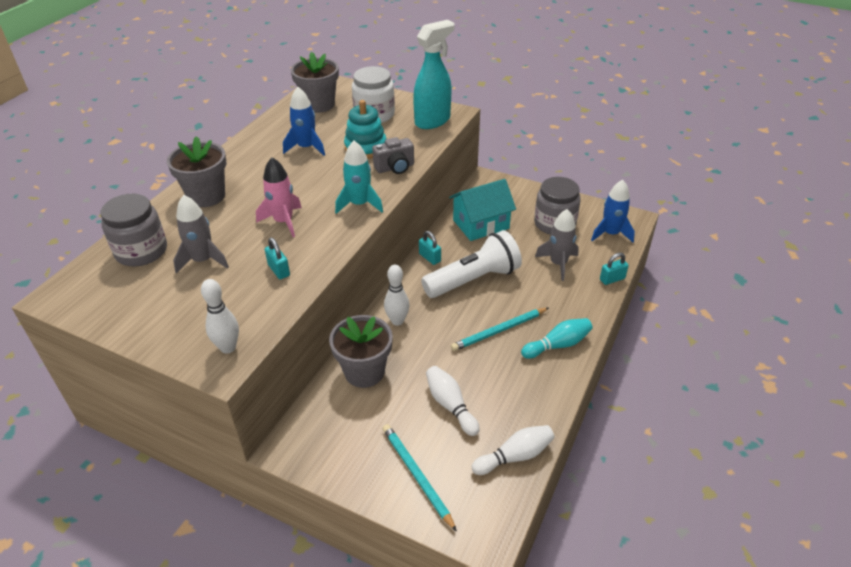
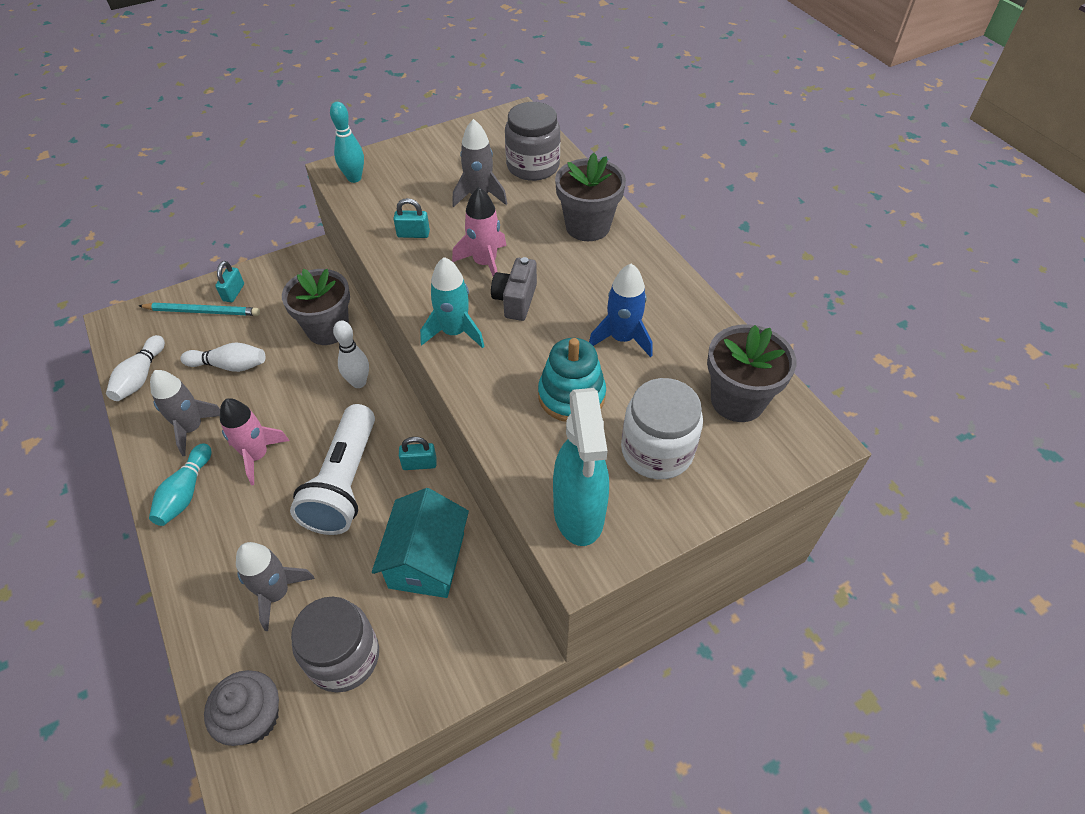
camera: 125 degrees right, 10 degrees up
(228, 347) = (354, 178): white bowling pin -> turquoise bowling pin
(395, 168) = (495, 401): grey camera -> grey camera (515, 300)
(499, 331) = (257, 456): turquoise pencil -> pink rocket
(518, 381) = (192, 428): none -> grey rocket
(610, 234) = (254, 718): blue rocket -> grey cupcake
(612, 279) = (192, 634): turquoise padlock -> turquoise padlock (233, 292)

